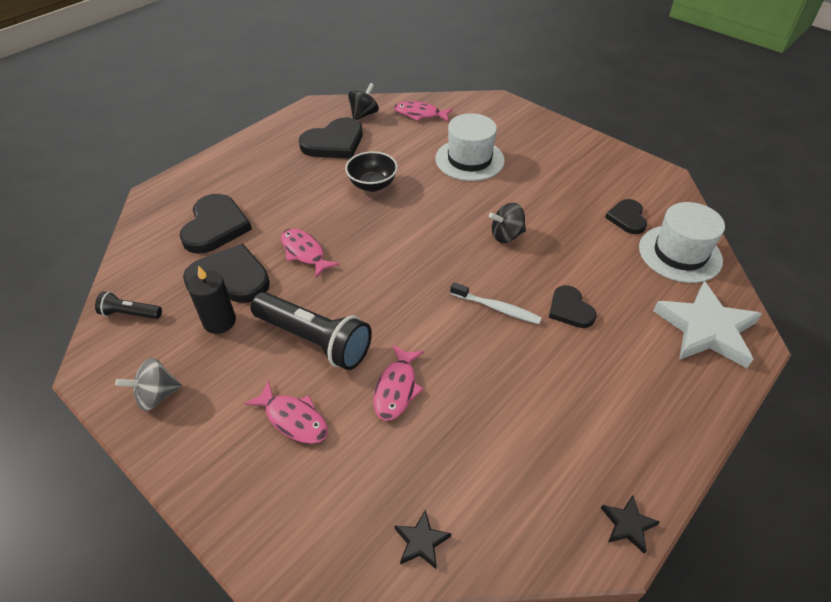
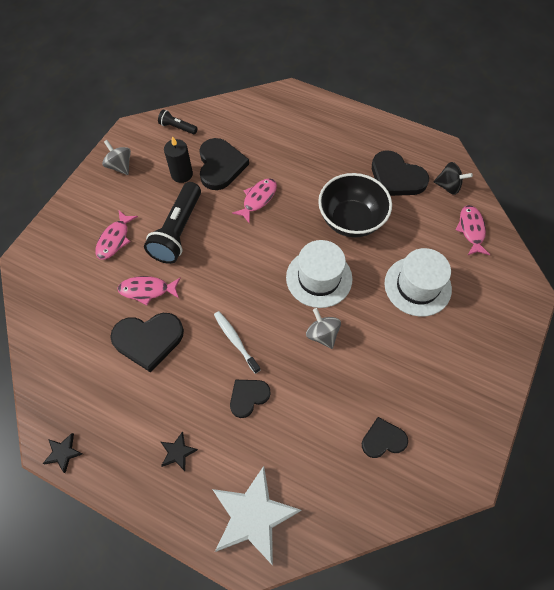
camera: 75 degrees right, 15 degrees up
(130, 314) = (177, 127): black flashlight -> black flashlight turned 60 degrees counterclockwise
(215, 226) = (268, 138): black heart -> black heart (148, 340)
(372, 185) = (351, 220): black bowl -> black bowl, size x1.58
(421, 541) = (42, 330): black star -> black star (178, 452)
(497, 308) = (235, 341): white toothbrush -> white toothbrush turned 135 degrees clockwise
(506, 235) = (322, 334): black spinning top -> grey spinning top
(680, 253) = (347, 493): white hat -> white hat (319, 278)

